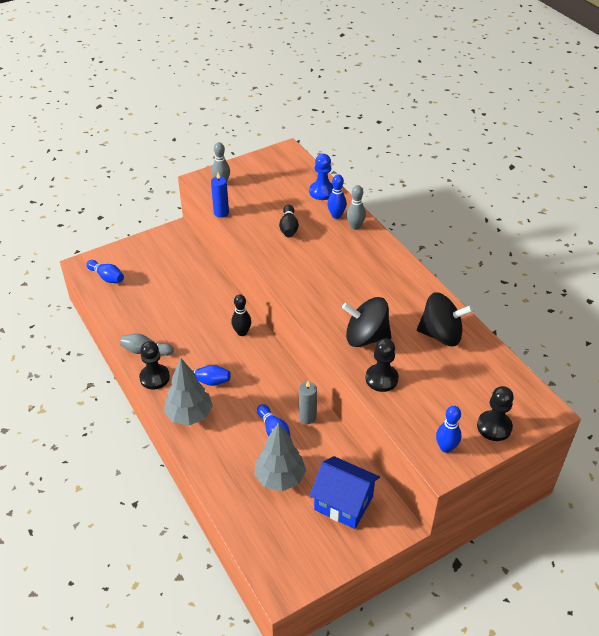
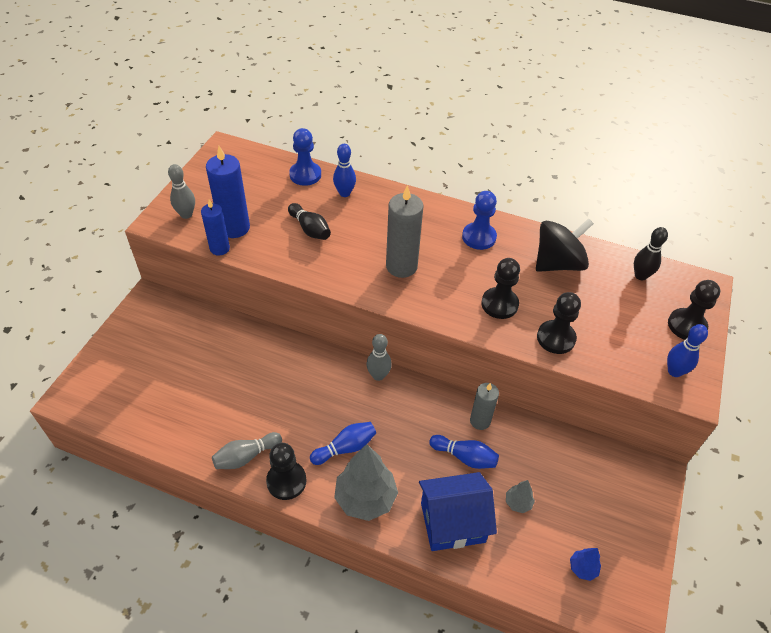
camera: 40 degrees left, 5 degrees up
(107, 277) = (114, 396): blue bowling pin -> none
(242, 204) = (234, 228): none -> blue candle
(242, 332) = (331, 371): black bowling pin -> black bowling pin (640, 276)
(280, 478) = (518, 503): grey tree -> grey tree, size x0.47
(281, 540) = (582, 568): none -> blue tree
(324, 280) = (401, 266): none -> grey candle
(343, 503) = (595, 486): blue house -> blue house (452, 522)
(355, 226) = (374, 196): grey bowling pin -> grey bowling pin (378, 375)
(366, 337) = (499, 304): black spinning top -> black pawn
(401, 289) = (479, 237): none -> blue pawn

